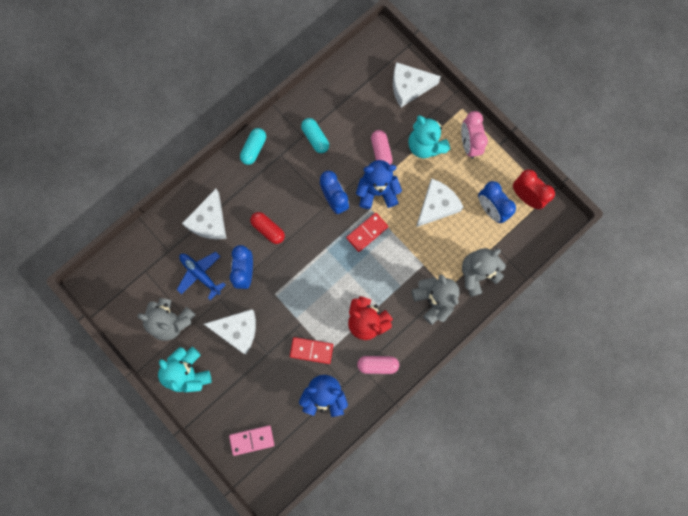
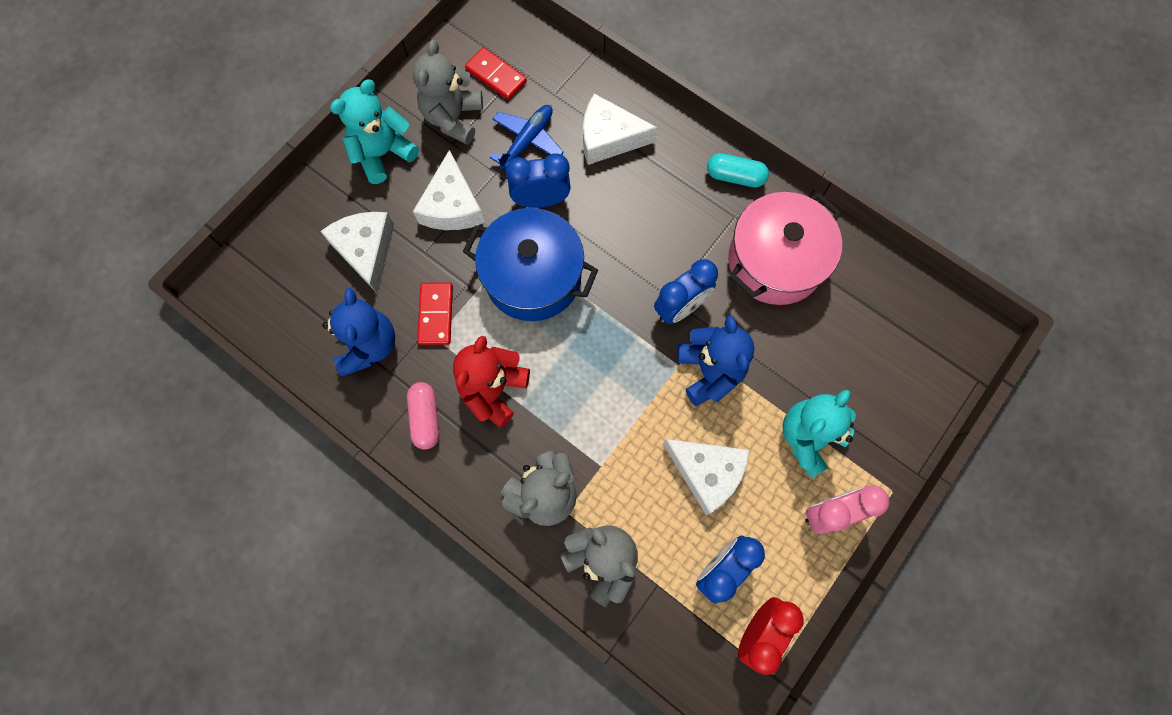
camera: 80 degrees right, 5 degrees down
(252, 440) = (294, 255): pink domino -> none
(268, 229) = (612, 219): red capsule -> none
(297, 285) = (533, 277): none -> blue pot
(315, 138) = (775, 261): turquoise capsule -> pink pot
(367, 232) = (637, 366): red domino -> red domino (496, 75)
(381, 151) = (779, 366): pink capsule -> none
(409, 87) = (905, 394): white cheese -> white cheese (366, 250)

